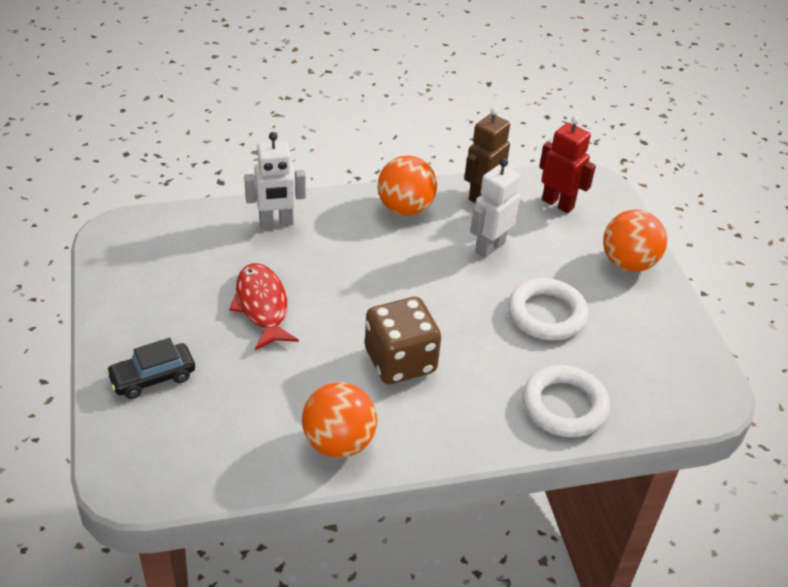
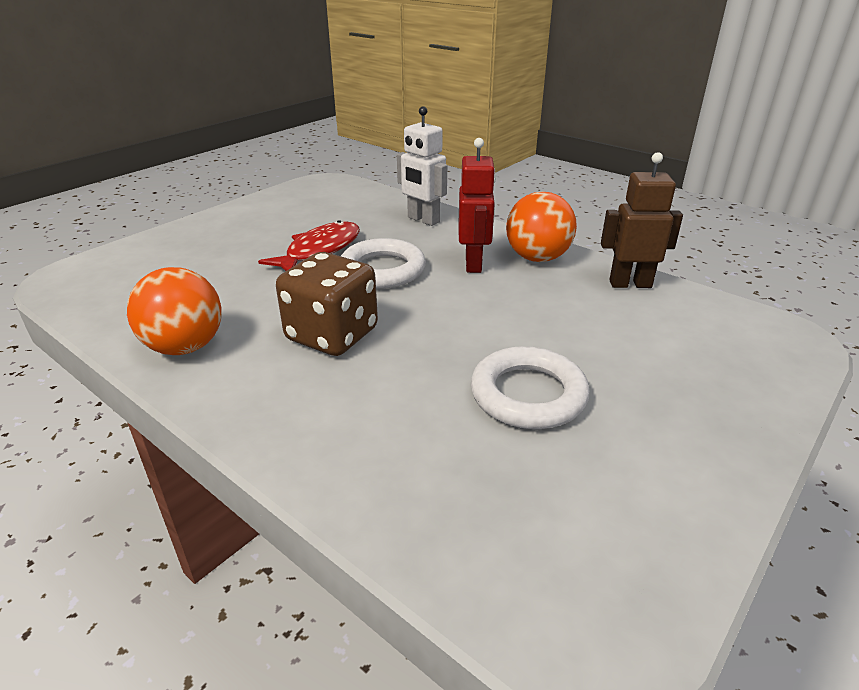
camera: 55 degrees right, 10 degrees down
(153, 377) = (189, 245): black car -> none
(489, 247) = (567, 317): white robot -> none
(558, 203) = (709, 329): red robot -> red robot (474, 264)
(564, 406) = (393, 476): white ring -> white ring (382, 270)
(628, 263) = (718, 420): orange ball -> none

